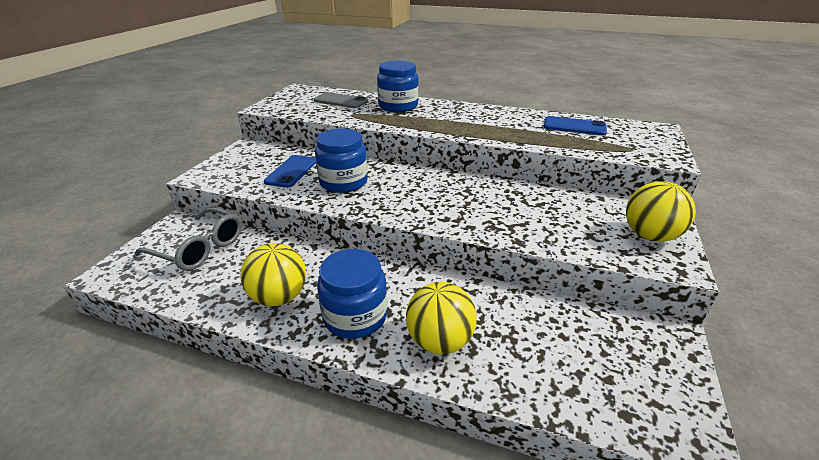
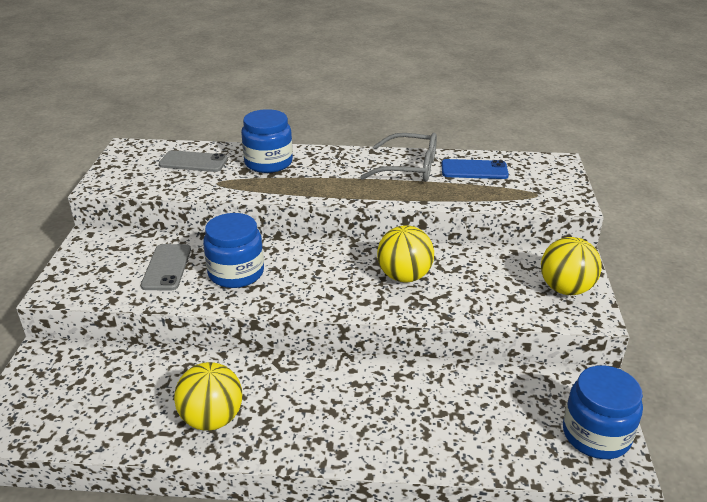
camera: 15 degrees left, 0 degrees up
(199, 248) = (88, 380): grey glasses -> grey glasses (409, 168)
(291, 171) = (166, 267): blue phone -> grey phone
(355, 316) = (301, 423): blue jar -> blue jar (596, 435)
(439, 341) = (393, 430): yellow ball -> yellow ball (404, 276)

